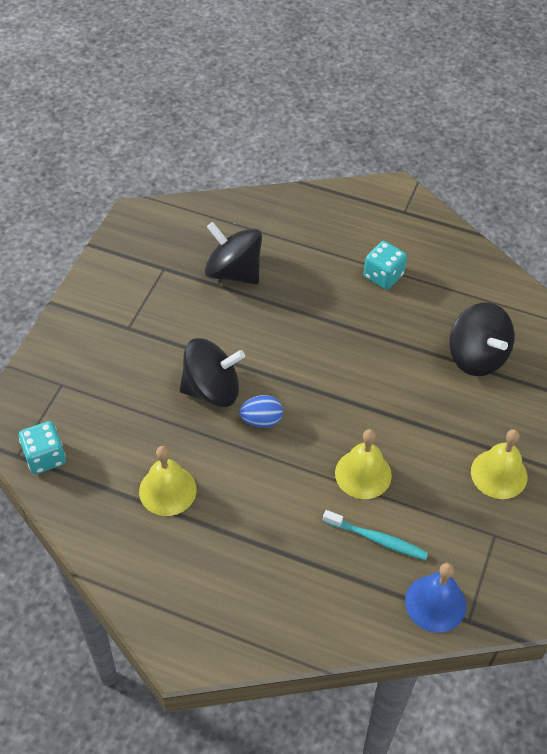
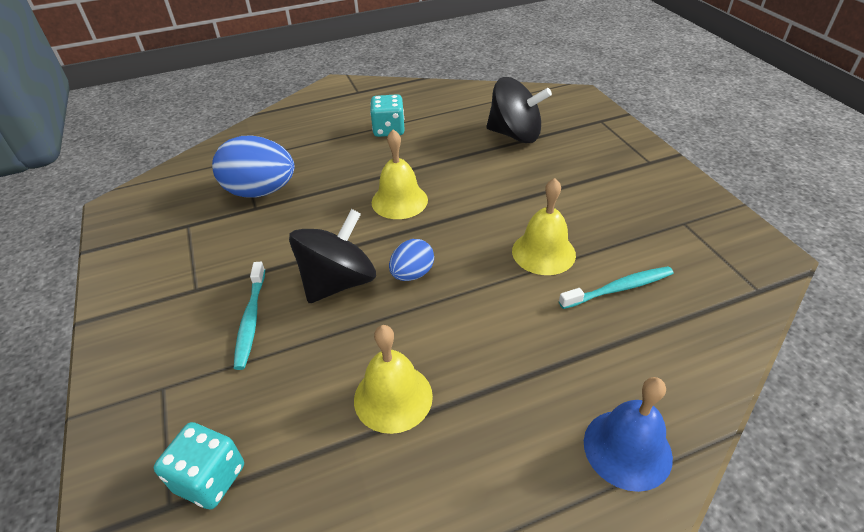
camera: 40 degrees left, 10 degrees down
(140, 376) = (251, 320): none -> turquoise toothbrush
(234, 272) = (260, 191): black spinning top -> blue egg
(435, 603) = (723, 298): blue bell -> blue bell (627, 449)
(499, 474) = (628, 186): yellow bell -> yellow bell (399, 201)

